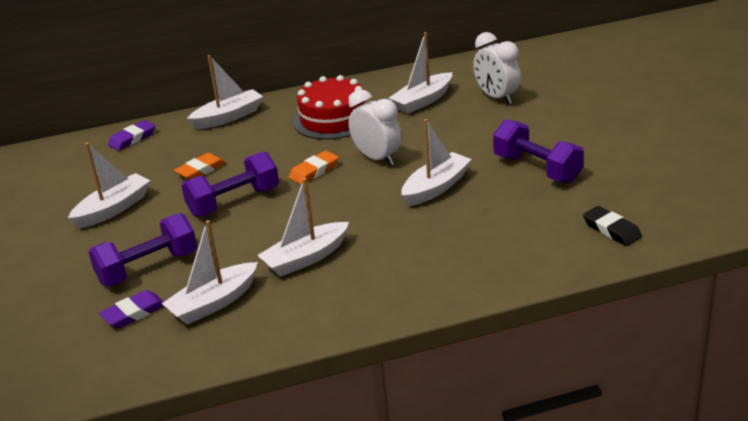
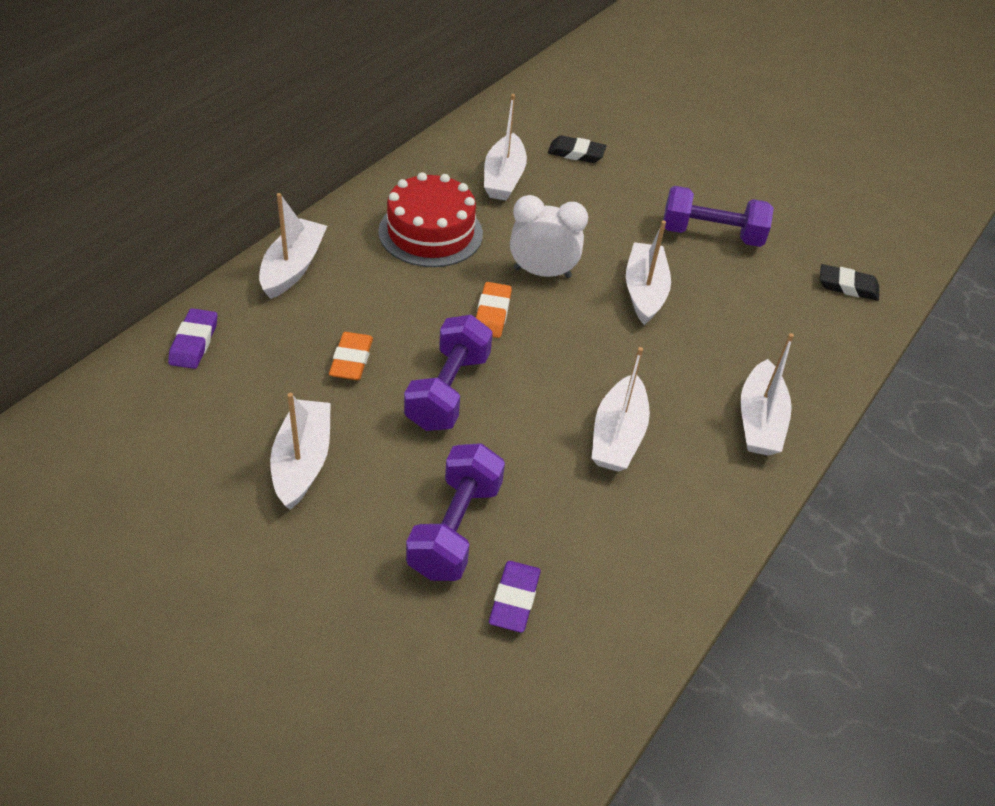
camera: 45 degrees left, 15 degrees up
(213, 303) = (589, 540): white boat -> white boat (759, 420)
(497, 98) = (576, 153): white clock -> black eraser

